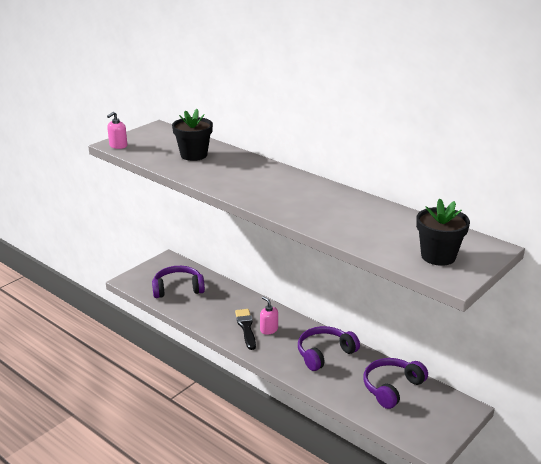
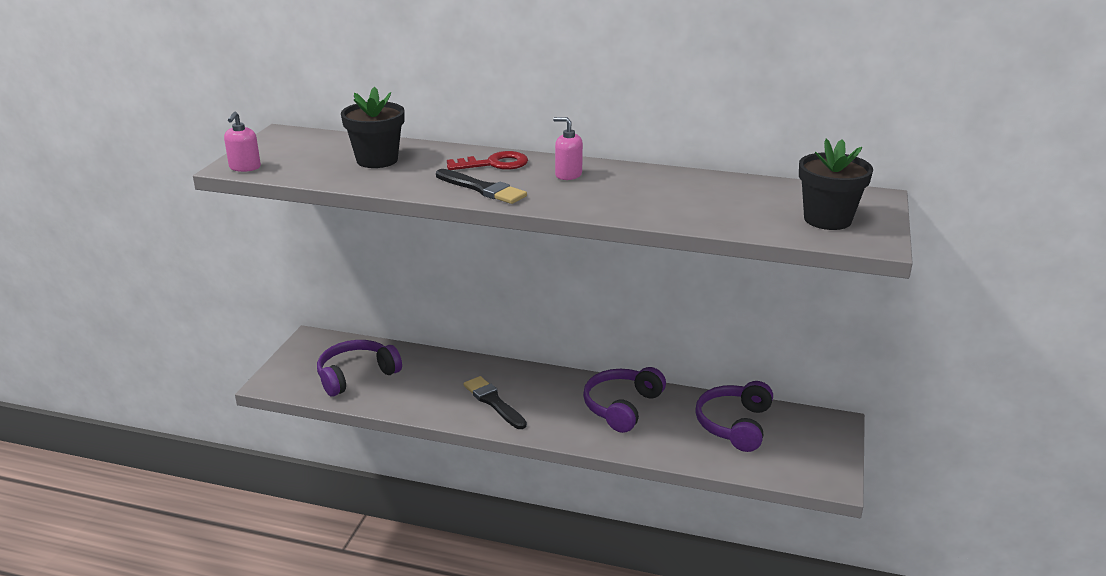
camera: 25 degrees left, 0 degrees up
(236, 187) = (482, 189): none -> black brush
(260, 171) = (494, 164): none -> red key
(268, 329) = (526, 396): pink soap dispenser -> pink soap dispenser (568, 175)

